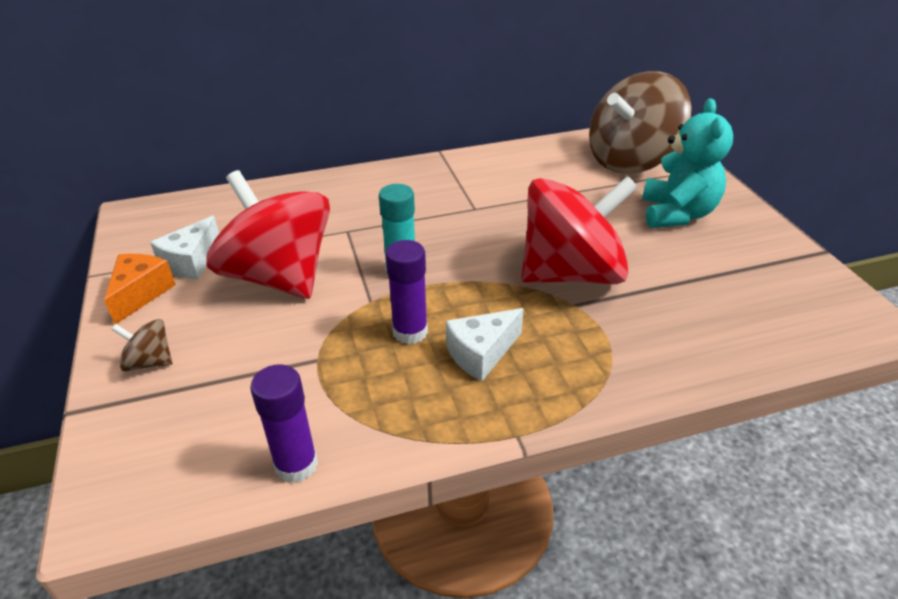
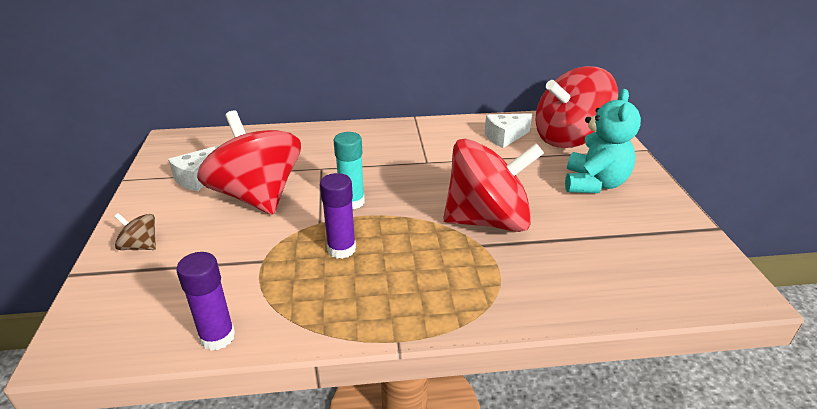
camera: 10 degrees right, 5 degrees down
(141, 294) = (153, 196): orange cheese -> none
(481, 354) = (392, 273): white cheese -> white cheese (504, 137)
(631, 160) = (569, 138): brown spinning top -> red spinning top

